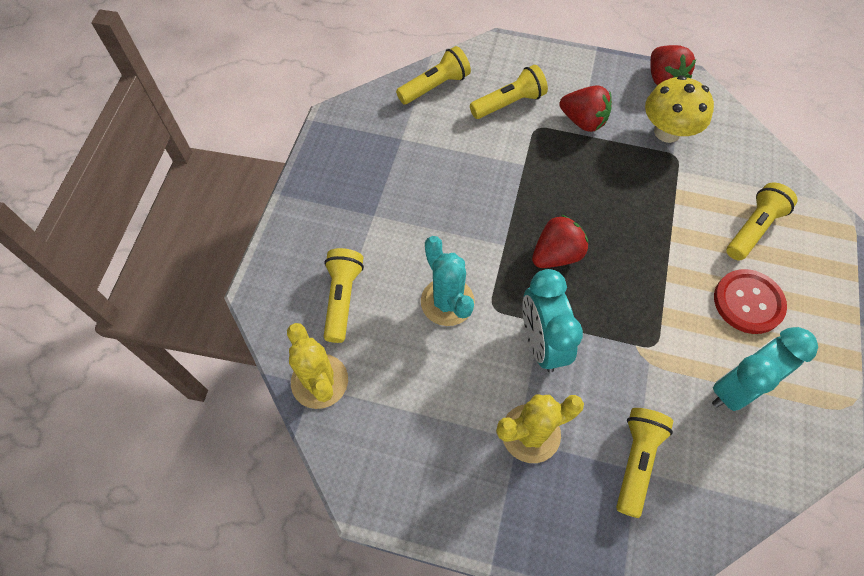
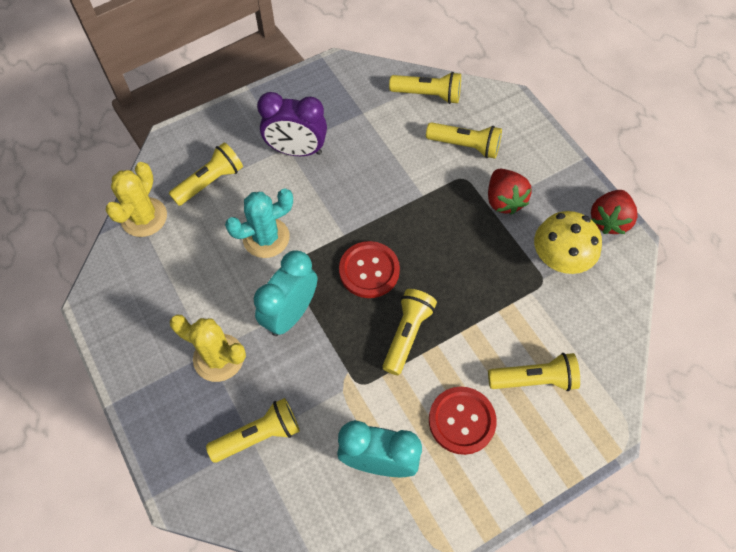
camera: 45 degrees right, 0 degrees up
(385, 211) = (296, 150): none -> purple clock
(447, 302) = (266, 238): turquoise cactus -> turquoise cactus turned 45 degrees clockwise
(556, 255) = (369, 270): red strawberry -> red button
(639, 277) = (407, 334): none -> yellow flashlight

